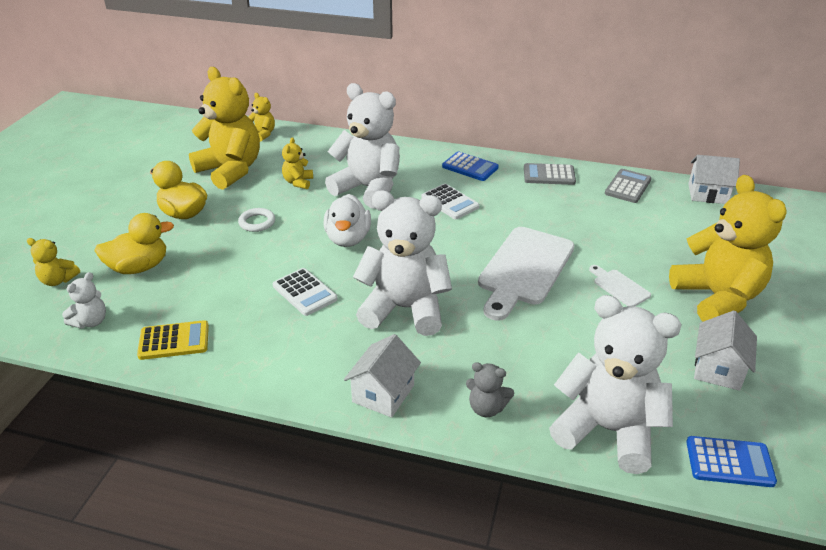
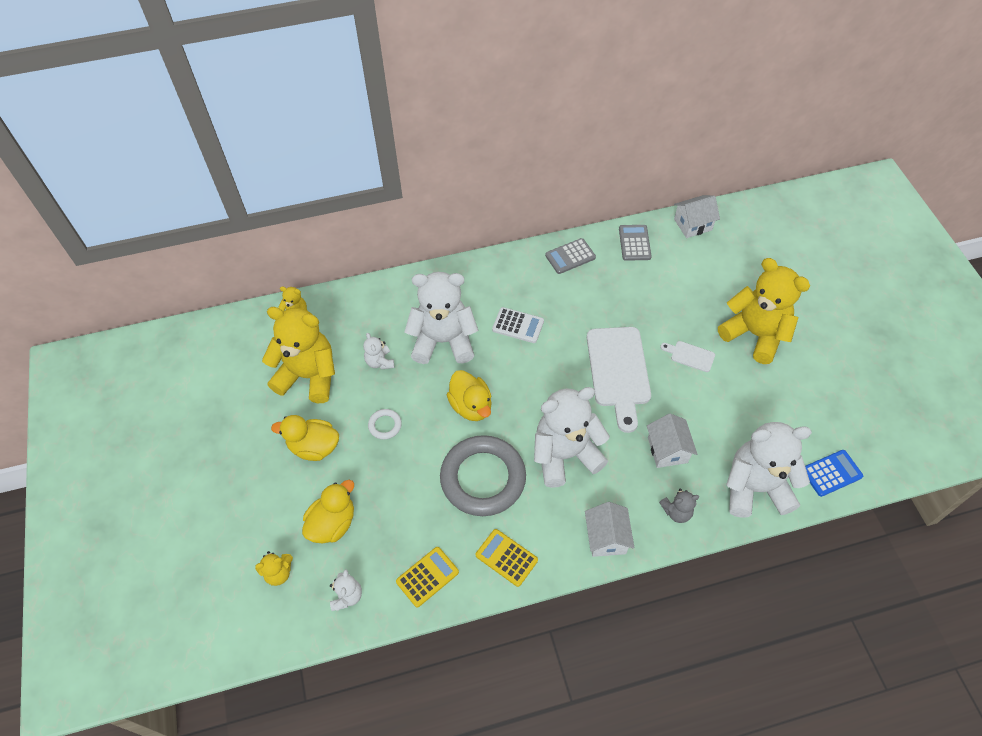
camera: 30 degrees left, 20 degrees up
(263, 361) = (506, 557): none -> yellow calculator
(298, 182) = (380, 362): yellow teddy bear -> white teddy bear
(304, 292) = (483, 478): white calculator -> grey ring
(348, 239) = (471, 406): white duck -> yellow duck
(470, 167) = (504, 276): blue calculator -> none
(718, 369) = (788, 400): white house -> white house (667, 450)

